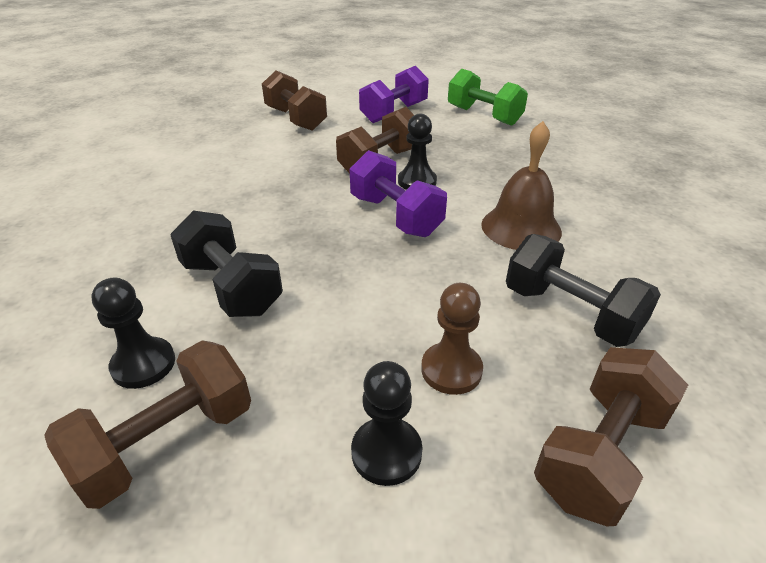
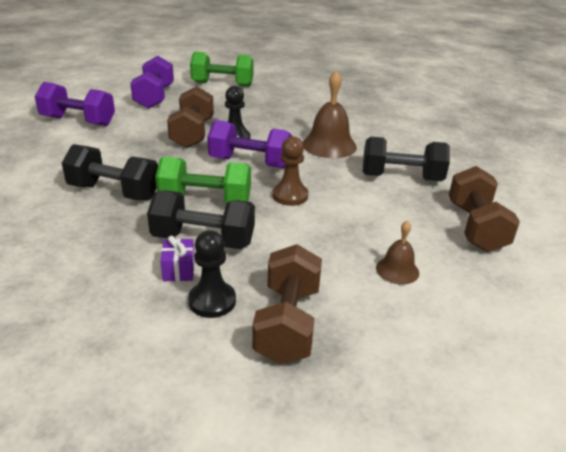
camera: 40 degrees left, 5 degrees down
(166, 310) = (179, 270): none -> purple gift
(229, 200) = (114, 192): none -> black dumbbell
(293, 243) = (205, 201): none -> green dumbbell
(296, 119) = (78, 121): brown dumbbell -> purple dumbbell
(386, 452) = (397, 270): black pawn -> brown bell
(451, 370) = (381, 225): brown pawn -> brown pawn (290, 196)

